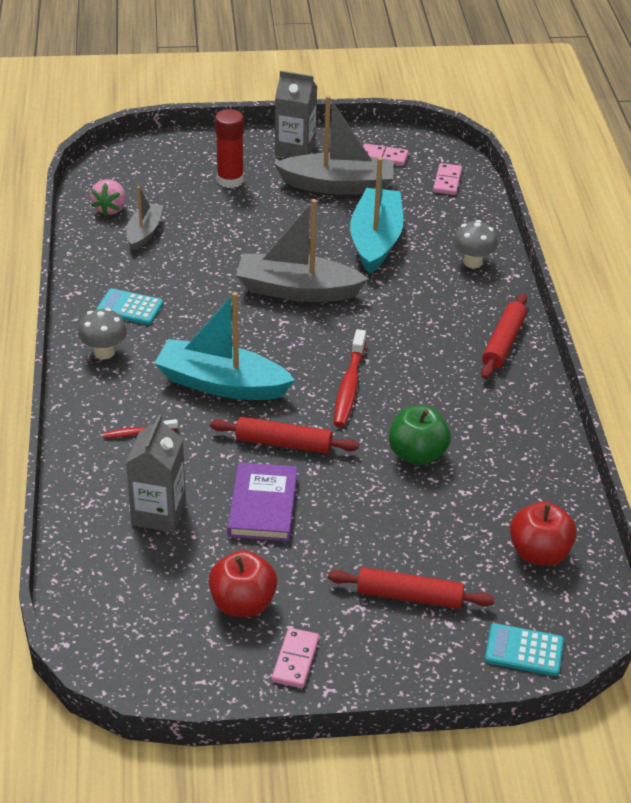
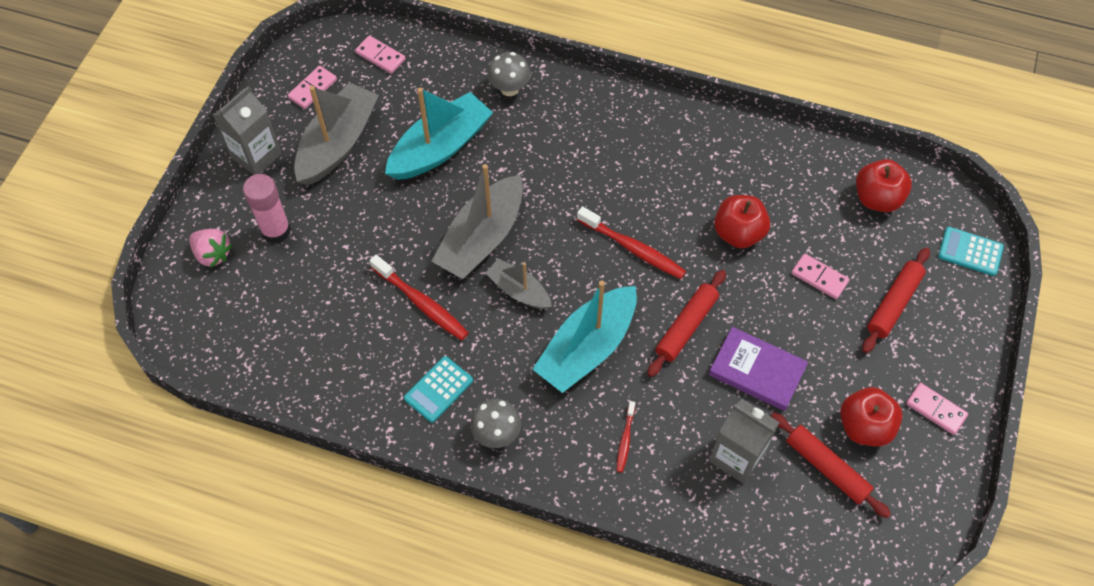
camera: 65 degrees left, 20 degrees up
(110, 209) = (263, 356): pink strawberry -> pink strawberry (213, 254)
(144, 232) = (322, 337): grey boat -> grey boat (519, 291)
(209, 274) = (421, 302): none -> red toothbrush
(230, 180) = (276, 230): red glue stick -> pink glue stick
(375, 240) = (440, 148): turquoise boat -> turquoise boat turned 105 degrees clockwise
(403, 528) = (819, 278): none -> pink domino
(417, 454) = (738, 233): green apple -> red apple
(503, 343) = (627, 114): red rolling pin -> red rolling pin (826, 468)
(524, 650) = (970, 252): turquoise calculator -> turquoise calculator turned 75 degrees clockwise

